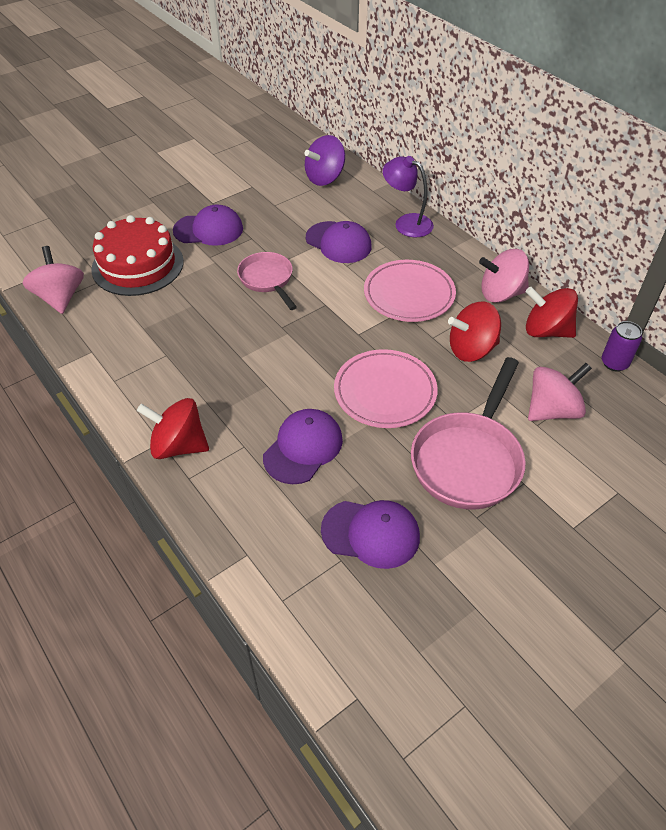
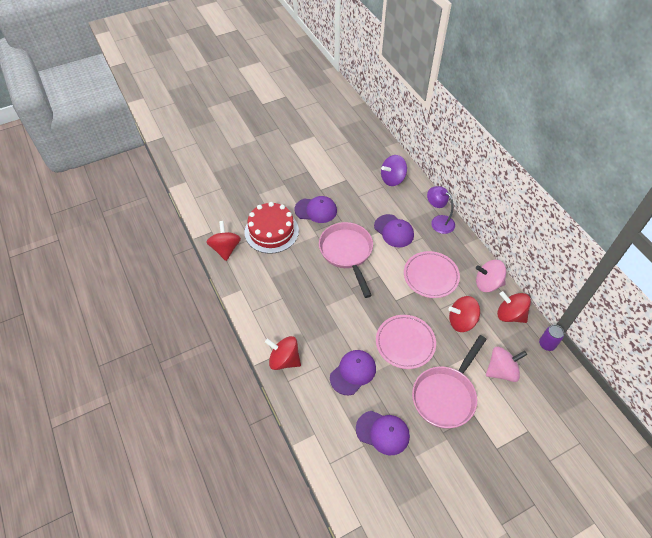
camera: 10 degrees right, 5 degrees up
(60, 298) = (225, 249): pink spinning top -> red spinning top
(267, 280) = (347, 253): pink pan -> pink pan, size x1.63

